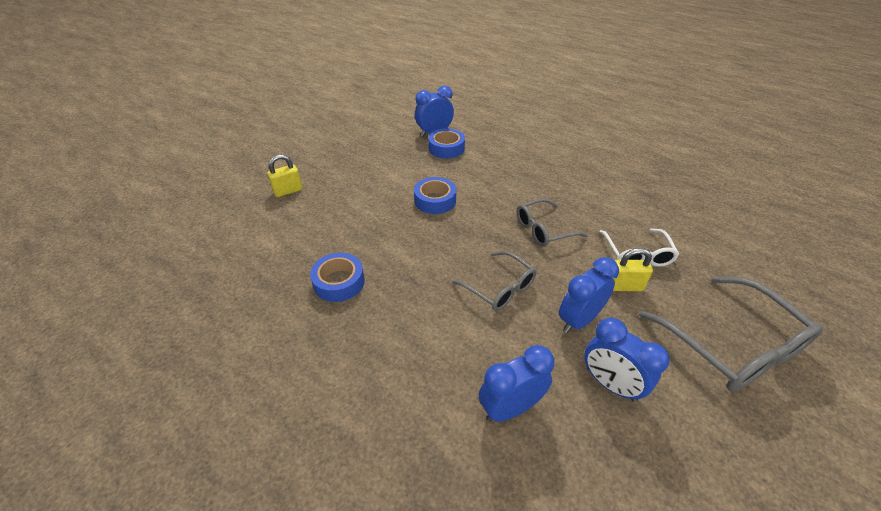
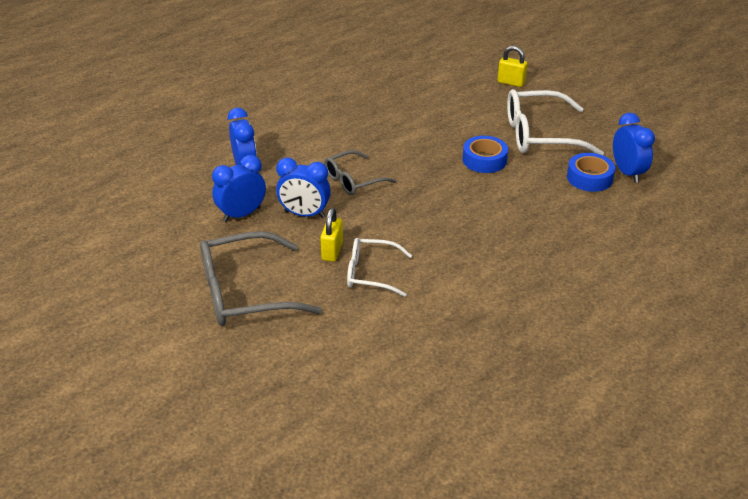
camera: 100 degrees right, 5 degrees down
(288, 191) = (511, 82): yellow padlock -> yellow padlock turned 45 degrees counterclockwise
(339, 282) = (384, 107): blue tape -> none
(387, 172) = (540, 135): none -> white glasses
(543, 229) = (424, 220): grey glasses -> none
(578, 320) = (304, 214): blue clock -> blue clock turned 135 degrees clockwise

